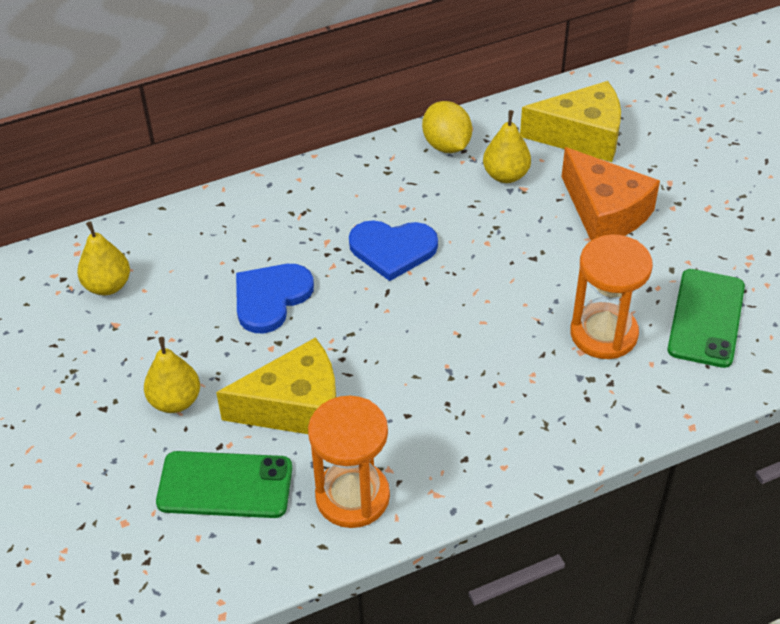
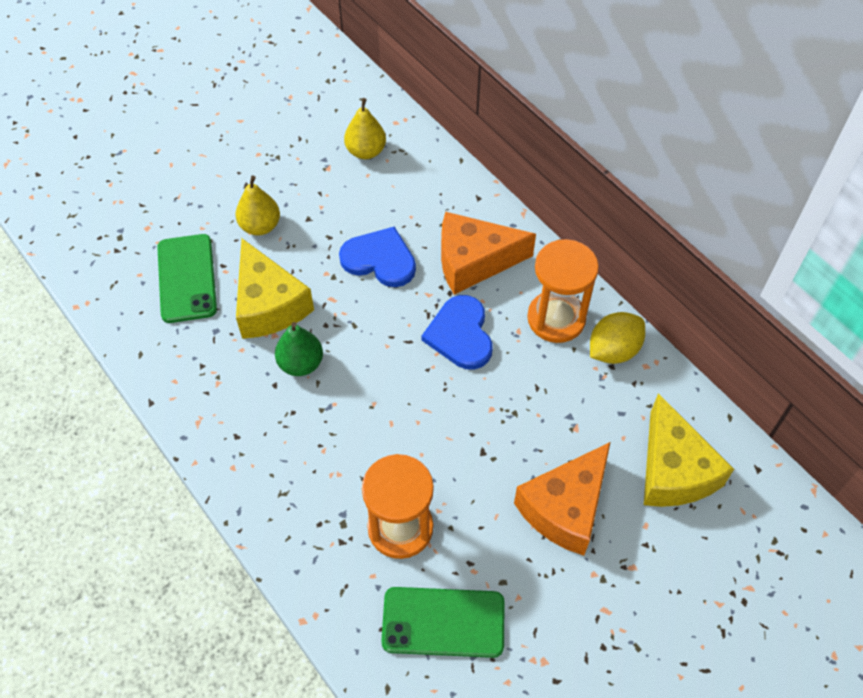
camera: 75 degrees right, 10 degrees up
(304, 222) = (474, 261): none -> orange cheese
(352, 496) = (187, 363): orange hourglass -> orange hourglass (556, 318)
(386, 387) = (301, 363): none -> green pear
(506, 175) = (588, 409): yellow pear -> none

